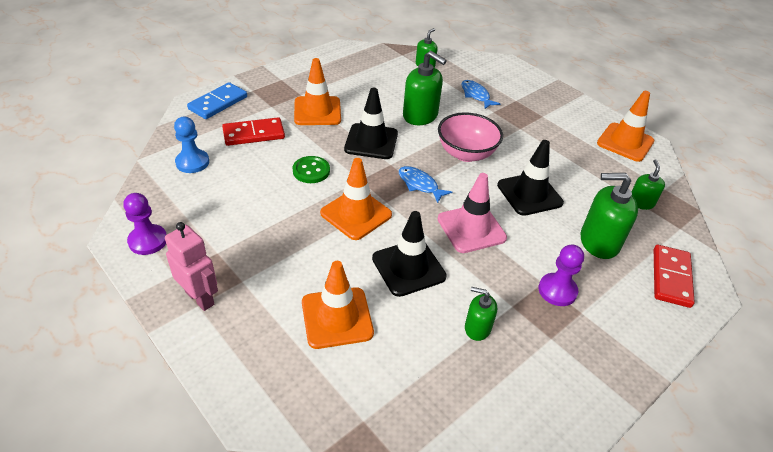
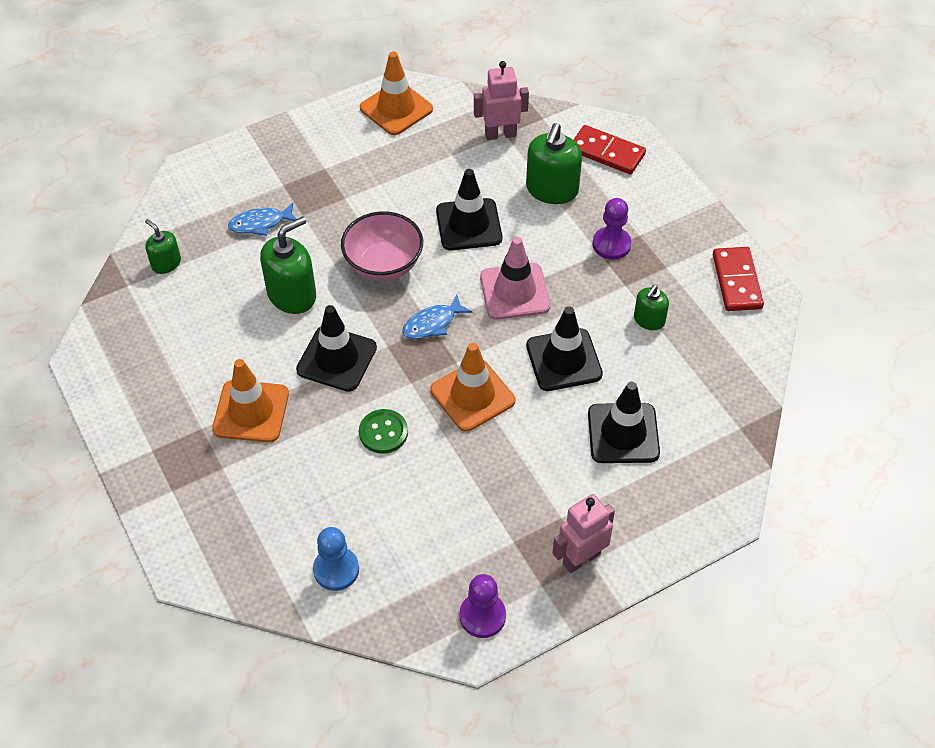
camera: 75 degrees left, 10 degrees up
(218, 103) = (196, 537): blue domino -> none
(254, 134) = (287, 493): red domino -> red domino (736, 281)
(337, 318) = (623, 433): orange traffic cone -> black traffic cone
(641, 202) = (500, 134): green soap dispenser -> pink robot

